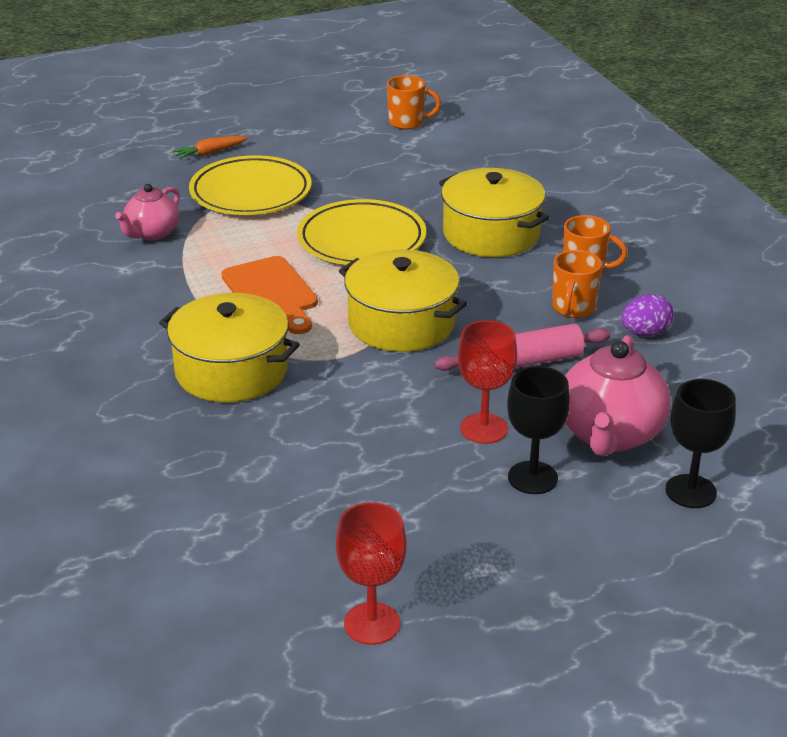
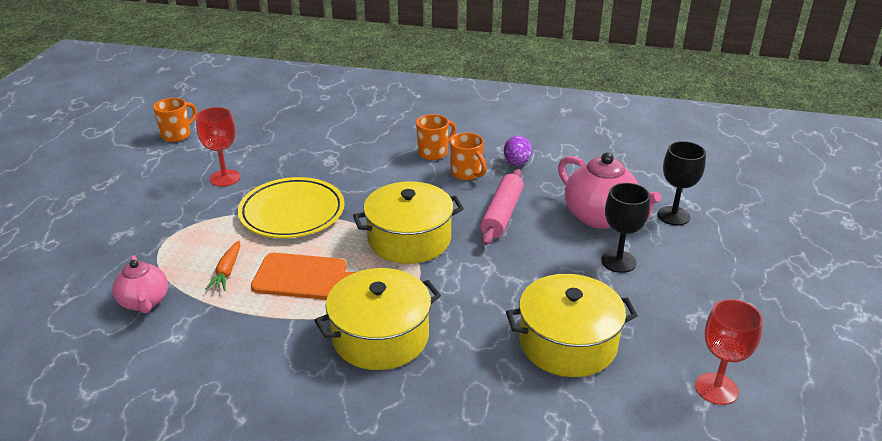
camera: 55 degrees left, 0 degrees up
(210, 153) = (75, 228): orange carrot -> orange carrot (227, 271)
(251, 193) = (161, 232): yellow plate -> none
(484, 428) = (554, 257): red goblet -> red goblet (225, 178)
(491, 234) = (353, 164): yellow pot -> yellow pot (567, 343)

